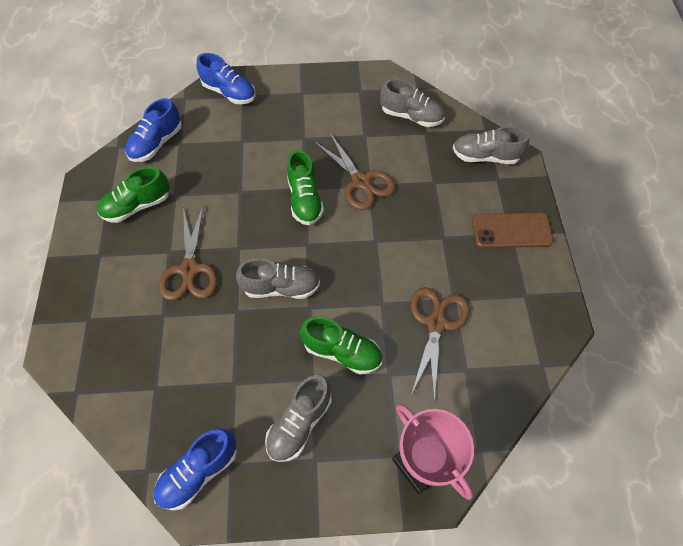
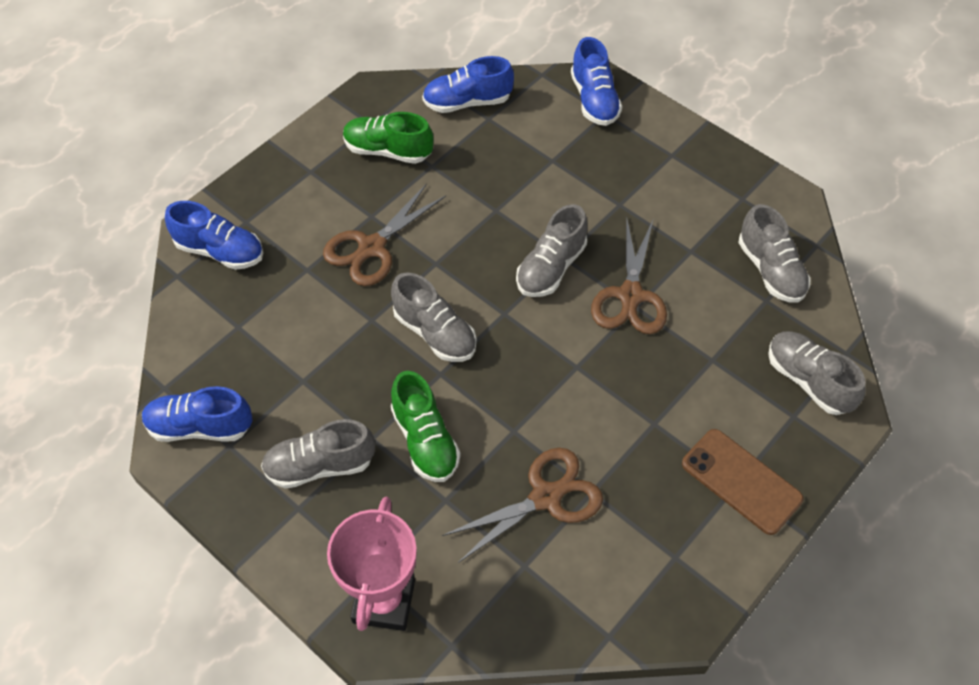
camera: 45 degrees right, 5 degrees down
(90, 352) = (220, 251): none -> blue shoe
(305, 199) = (551, 268): green shoe -> grey shoe

